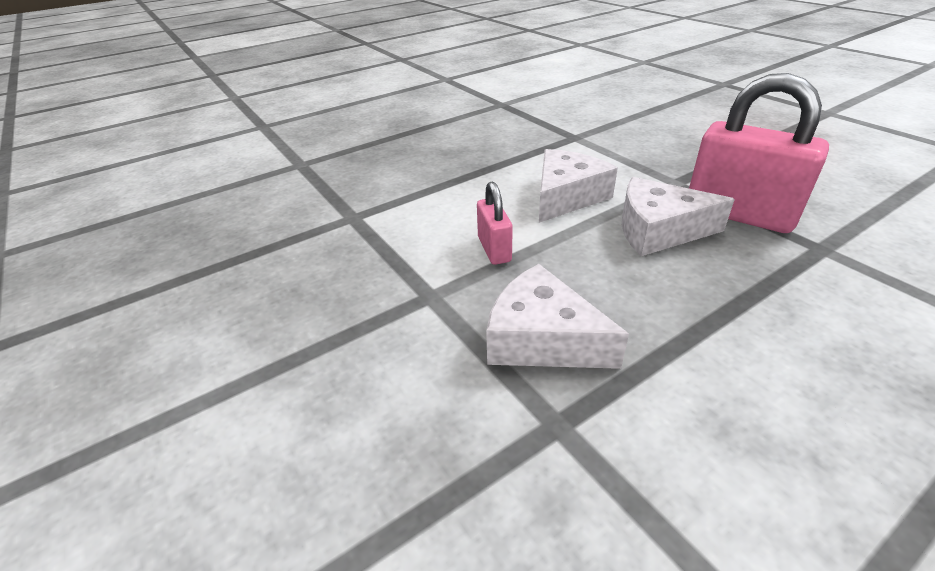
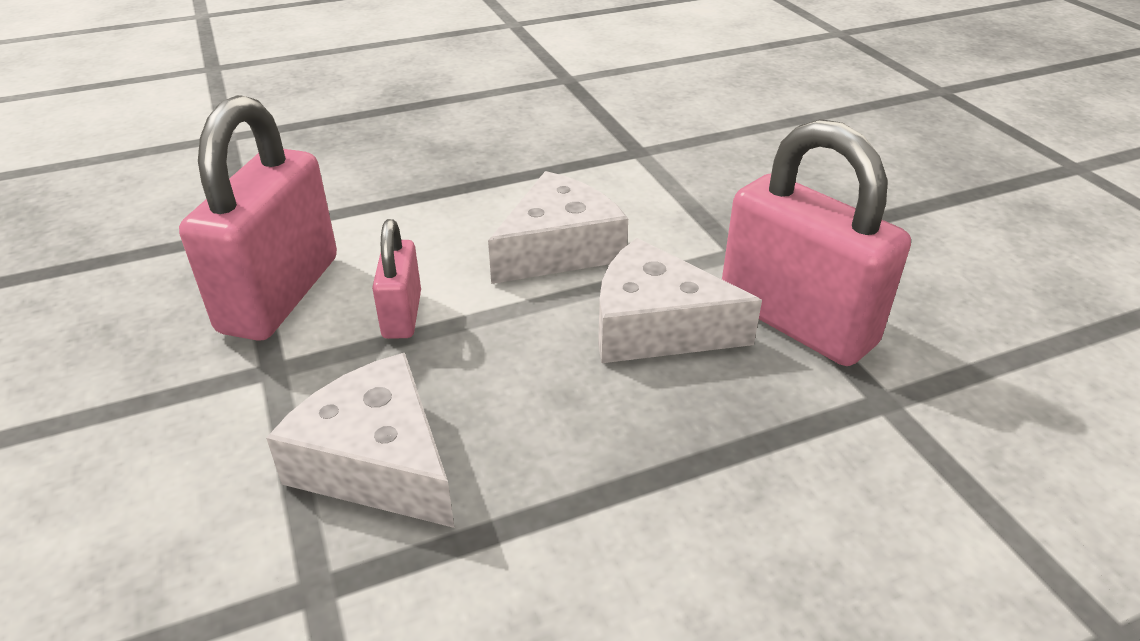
camera: 10 degrees right, 0 degrees up
(403, 250) = (280, 294): none -> pink padlock

